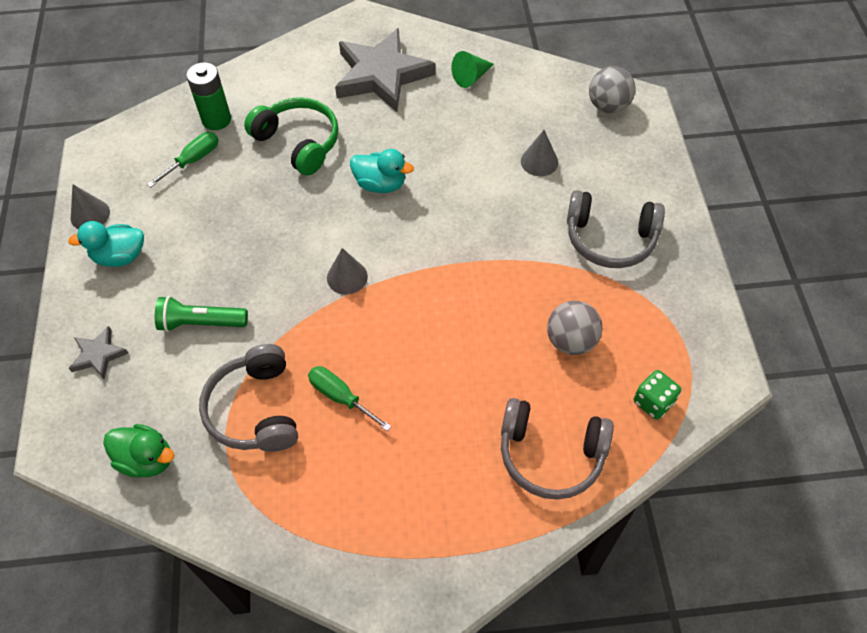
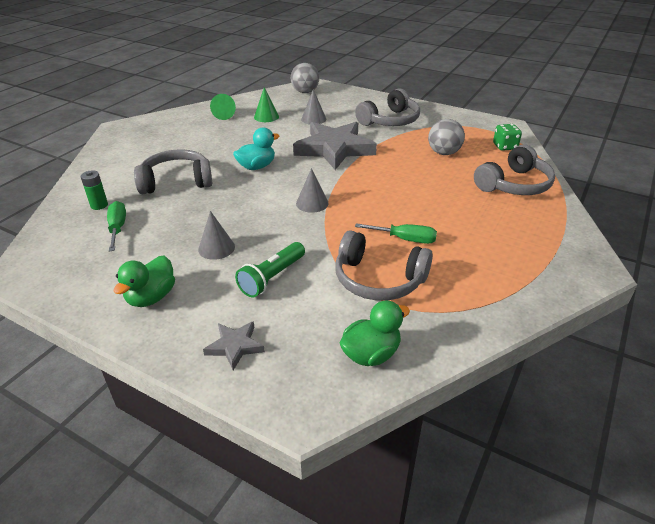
camera: 55 degrees left, 20 degrees down
(90, 215) = (83, 299): grey cone -> grey cone (216, 248)
(120, 256) = (151, 297): turquoise duck -> green duck
(216, 120) = (99, 205): green battery -> green battery, size x0.63
(298, 142) = (176, 182): green headphones -> grey headphones
(341, 397) = (405, 239): green screwdriver -> green screwdriver turned 150 degrees counterclockwise
(381, 75) = (174, 137): grey star -> grey star (334, 149)
(502, 115) = (266, 117): none -> green cone

